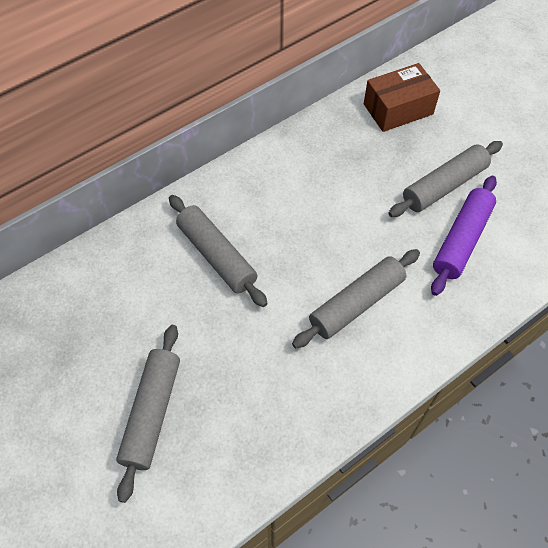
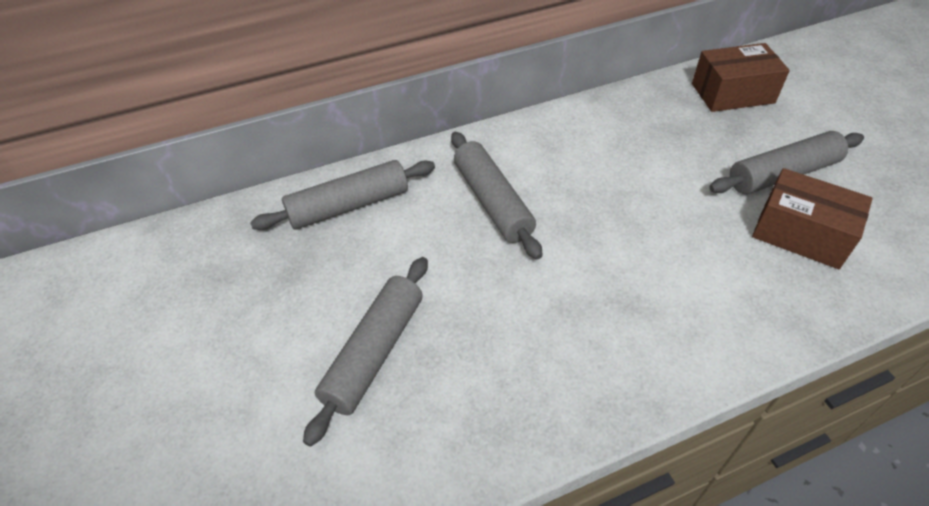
camera: 15 degrees right, 10 degrees down
(356, 304) = (654, 280): grey rolling pin -> grey rolling pin (348, 206)
(461, 240) = (801, 234): purple rolling pin -> brown box

